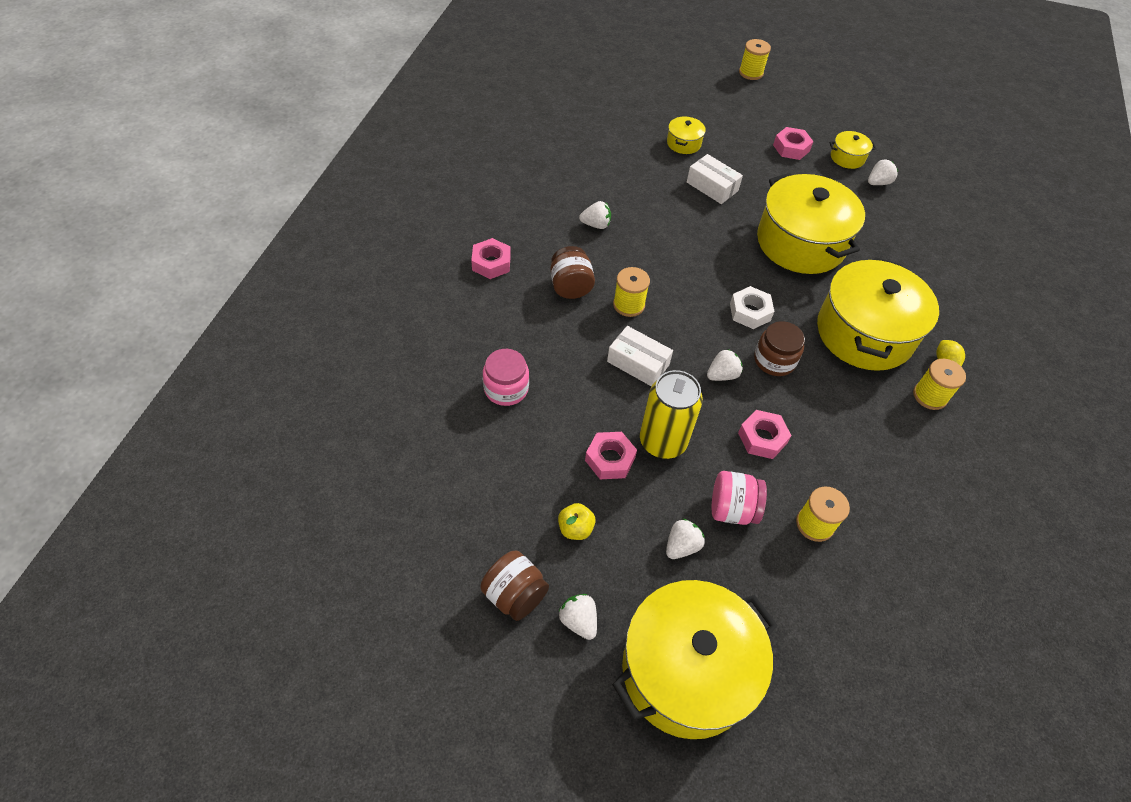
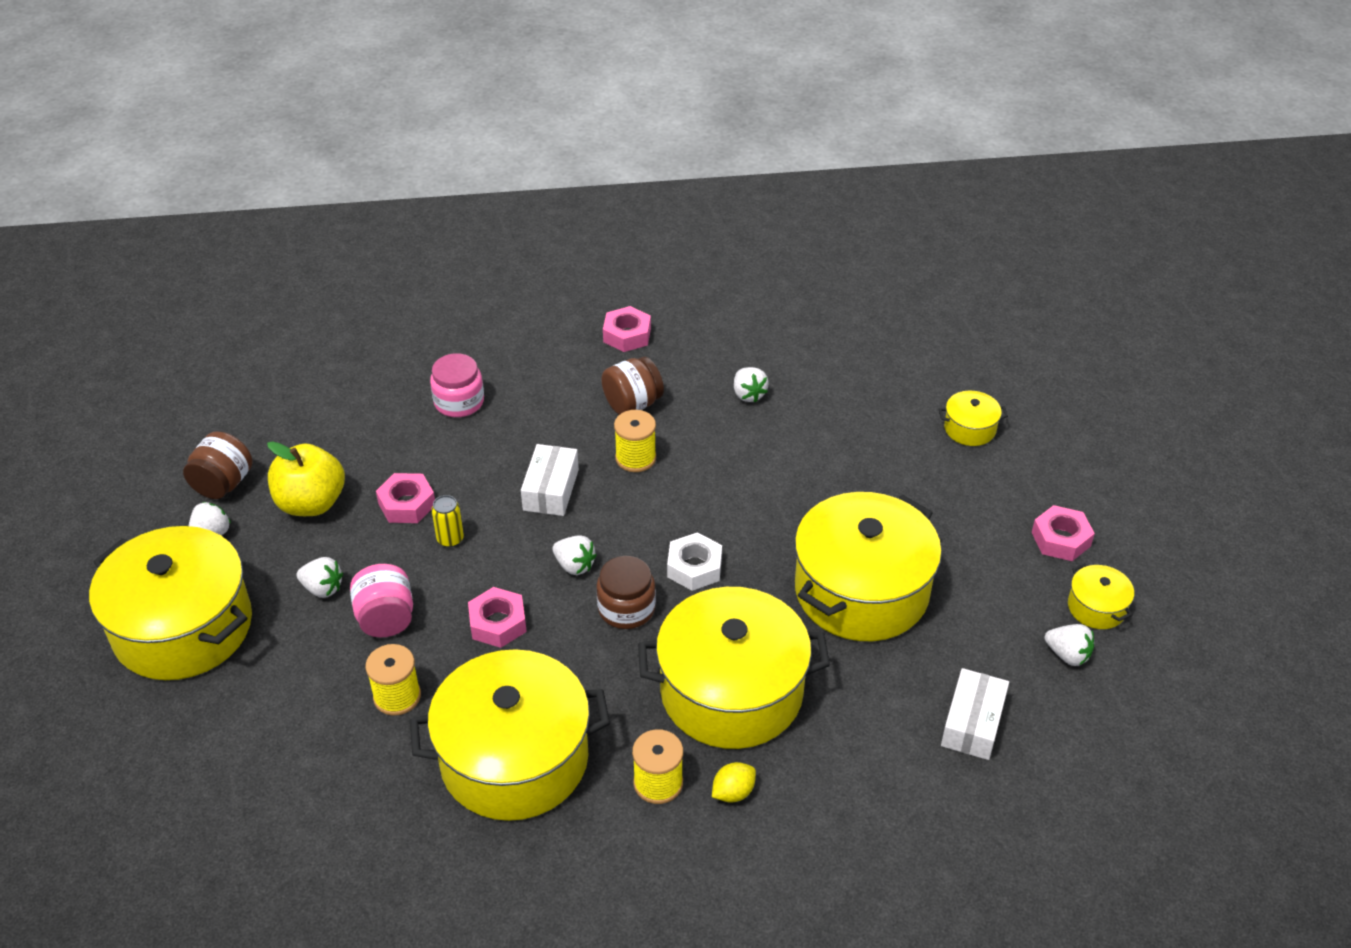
camera: 70 degrees right, 10 degrees down
(575, 528) = (311, 503): yellow apple -> yellow apple, size x1.88
(662, 441) = (450, 539): yellow can -> yellow can, size x0.47
(712, 187) = (903, 477): white box -> white box (972, 723)
(751, 73) = (1202, 457): yellow spool -> none
(892, 468) = (514, 759): none -> yellow pot

